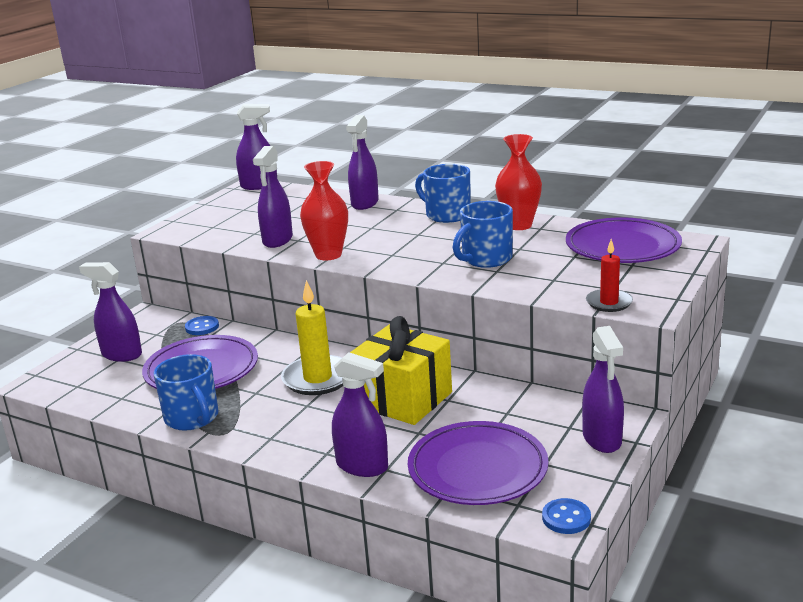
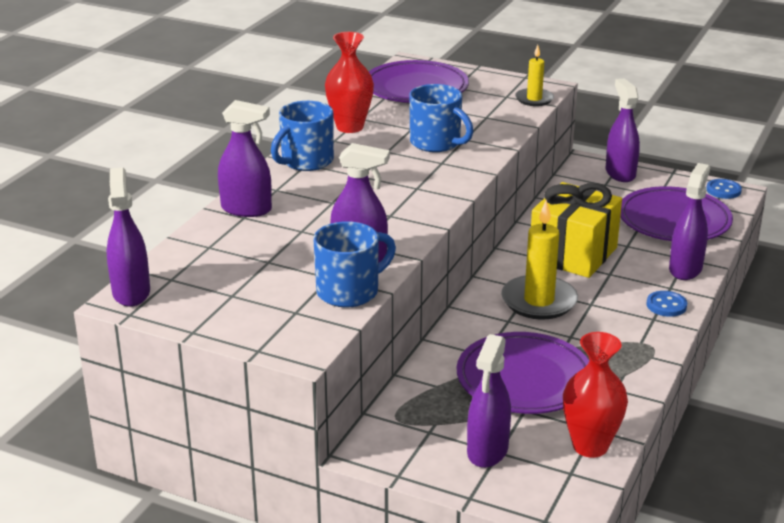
camera: 95 degrees left, 5 degrees up
(192, 418) = (628, 370): blue mug -> blue mug (349, 291)
(202, 327) = (412, 395): blue button -> blue button (666, 305)
(328, 255) = (413, 222): red vase -> red vase (590, 446)
(602, 439) = (620, 173): purple spray bottle -> purple spray bottle turned 90 degrees counterclockwise
(609, 303) = (534, 99): red candle -> yellow candle

